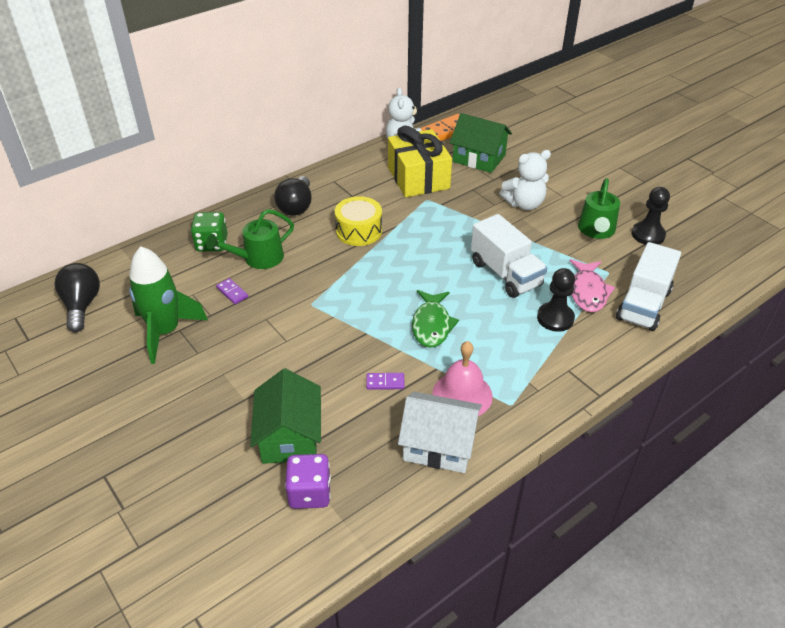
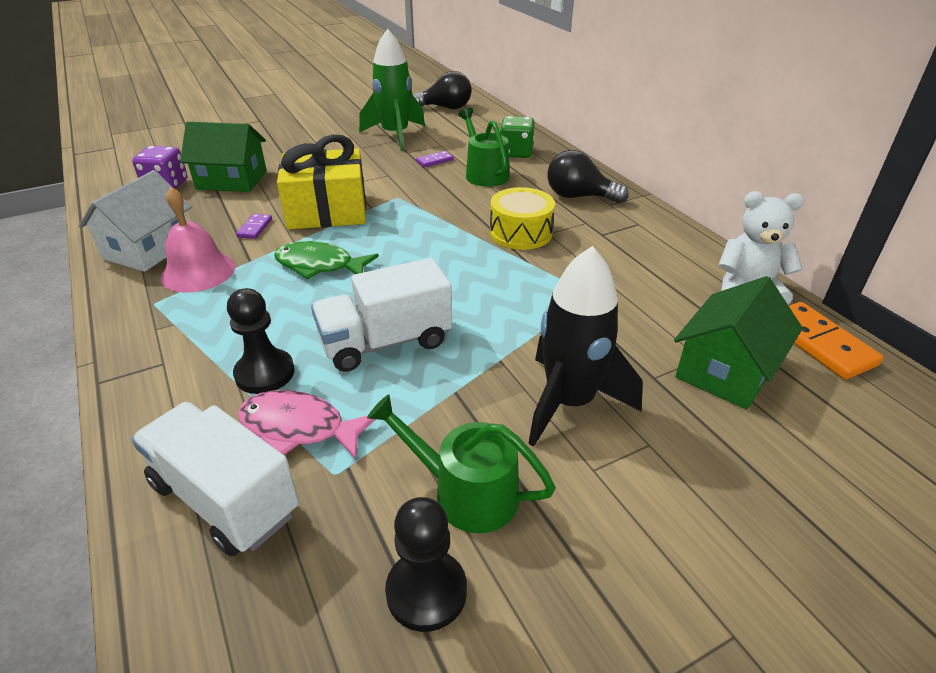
camera: 100 degrees right, 5 degrees down
(418, 178) = (650, 293): yellow gift -> yellow gift (327, 211)
(524, 204) = (569, 402): white teddy bear -> black rocket

